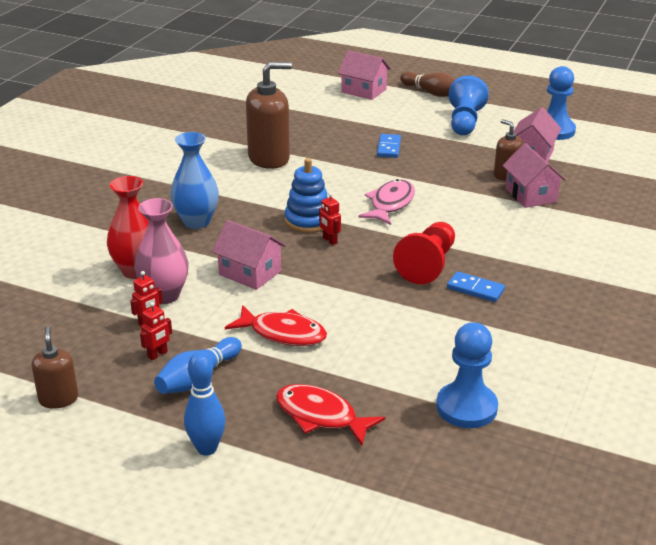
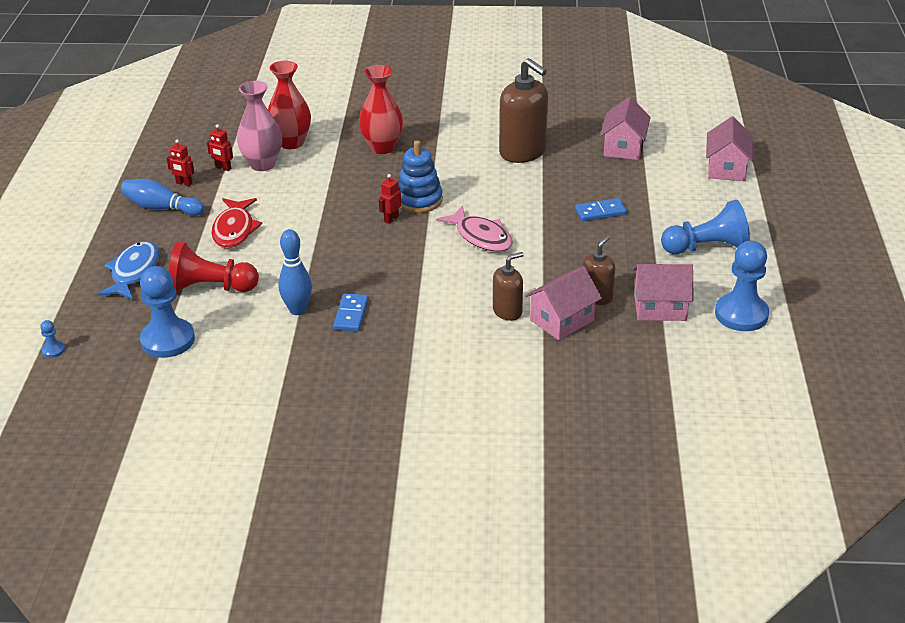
camera: 70 degrees right, 5 degrees up
(58, 399) = (118, 161): brown soap dispenser -> brown soap dispenser (507, 311)
(196, 222) = (382, 147): blue vase -> red vase
(207, 448) = (82, 233): blue bowling pin -> blue bowling pin (297, 310)
(250, 273) = (315, 193): pink house -> pink house (623, 147)
(320, 416) = (133, 272): red fish -> blue fish
(390, 204) = (481, 237): pink fish -> pink fish turned 45 degrees clockwise
(427, 265) = (379, 280): red pawn -> red pawn (210, 288)
(431, 93) = (764, 212): brown bowling pin -> none
(448, 498) = (53, 350): none -> blue pawn

